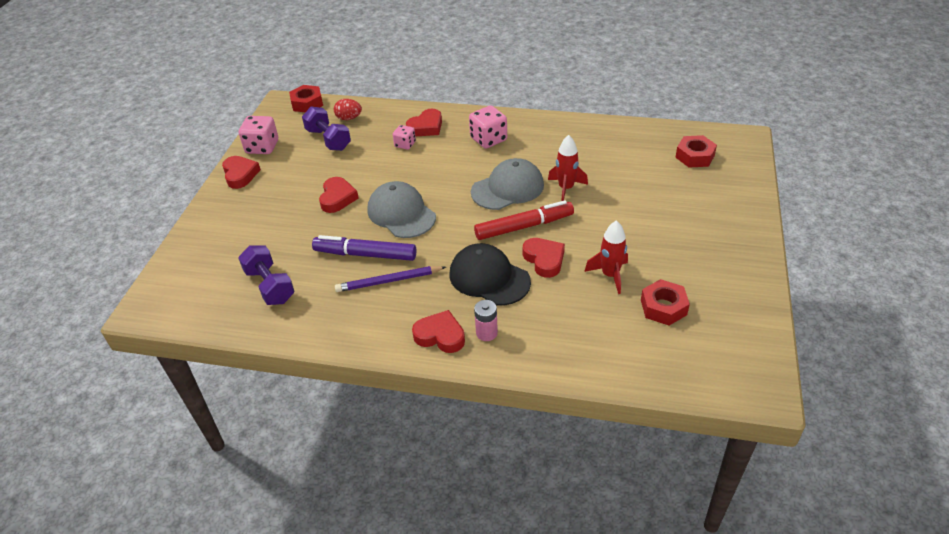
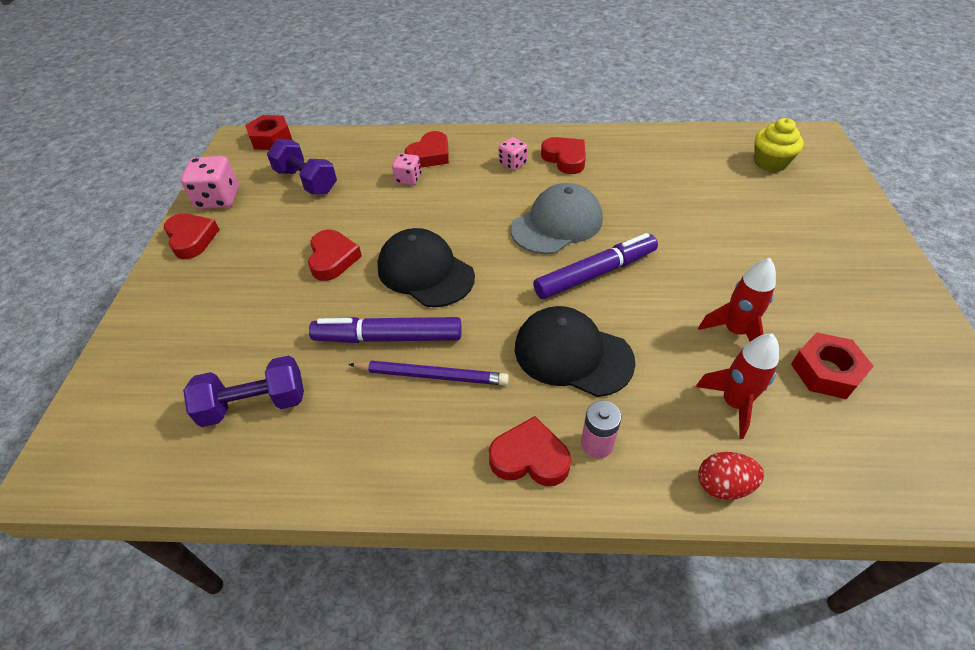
camera: 10 degrees left, 5 degrees up
(270, 286) = (255, 404): purple dumbbell -> purple dumbbell turned 60 degrees counterclockwise
(349, 118) = (328, 152): red egg -> red egg (723, 485)
(389, 281) = (431, 375): purple pencil -> purple pencil turned 150 degrees counterclockwise
(401, 213) = (425, 272): grey cap -> black cap
(488, 139) = (512, 163): pink dice -> pink dice, size x0.60
(524, 226) = (595, 273): red marker -> purple marker
(544, 259) = (638, 318): red heart -> red heart (565, 159)
(566, 188) = (631, 217): red rocket -> red rocket (733, 403)
(694, 156) = (770, 162): red nut -> yellow cupcake

